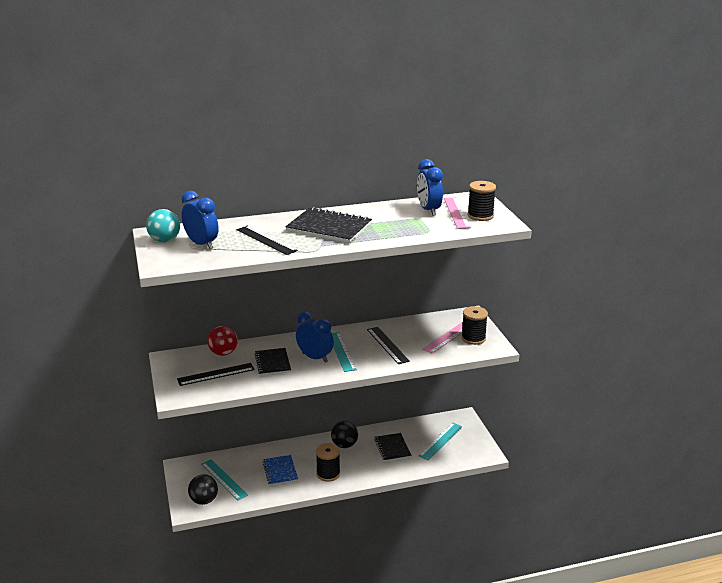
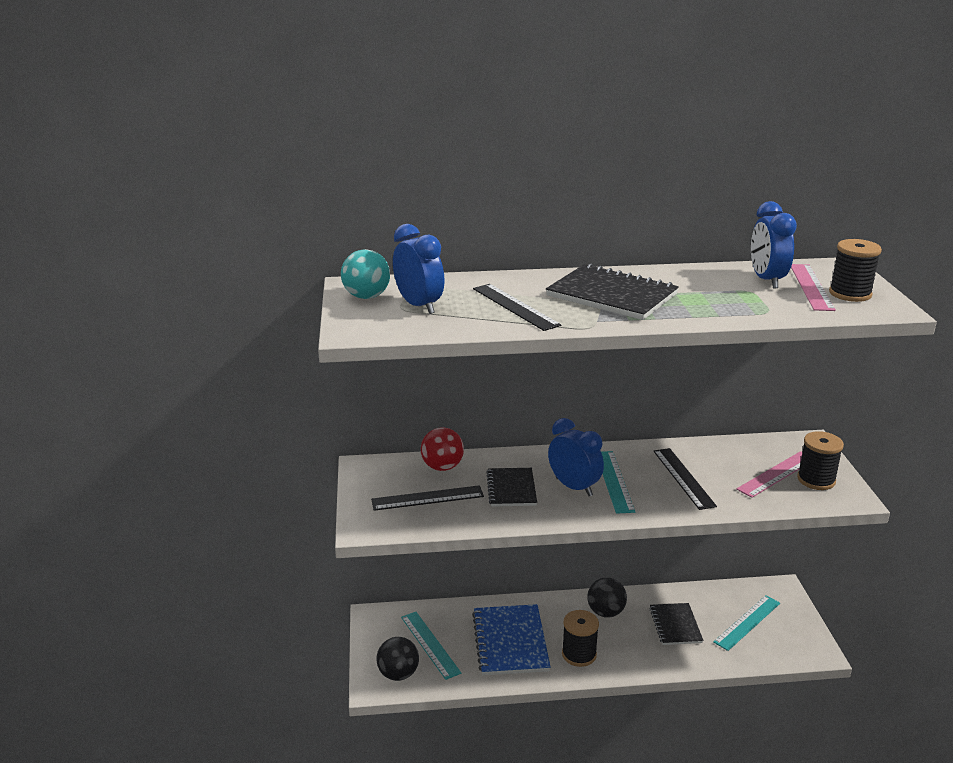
camera: 10 degrees right, 0 degrees up
(280, 471) = (510, 641): blue notebook -> blue notebook, size x1.61

